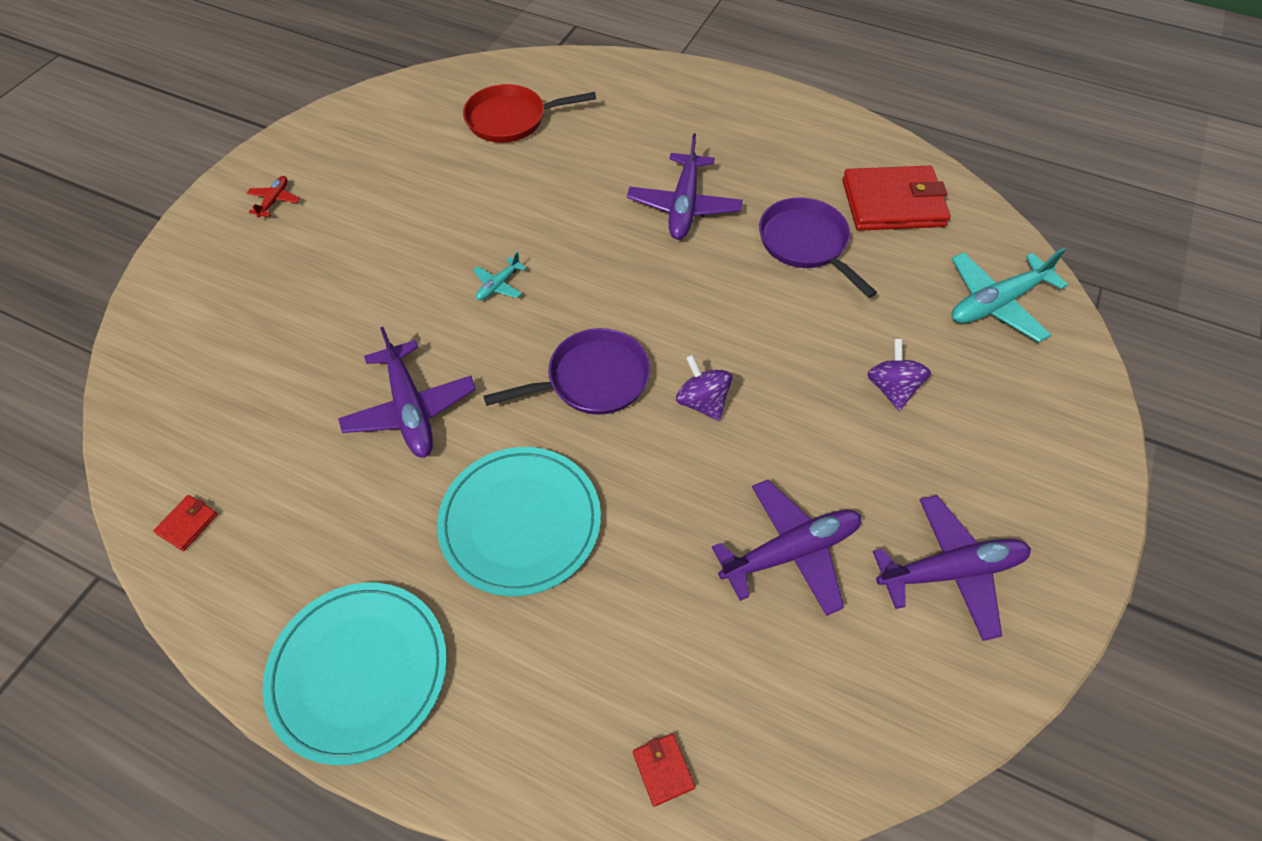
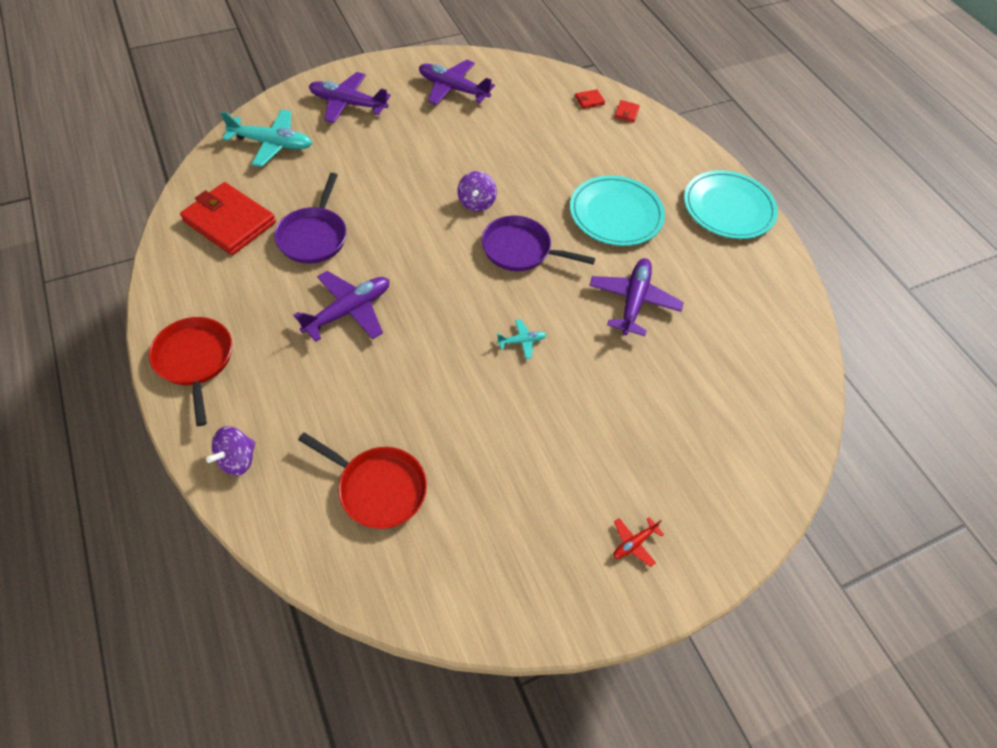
camera: 145 degrees left, 0 degrees up
(187, 524) = (789, 320): red wallet -> red wallet (589, 100)
(745, 103) = (195, 360): none -> red pan
(791, 551) = (507, 131): purple plane -> purple plane (347, 104)
(892, 388) = (380, 149): purple spinning top -> purple spinning top (237, 459)

